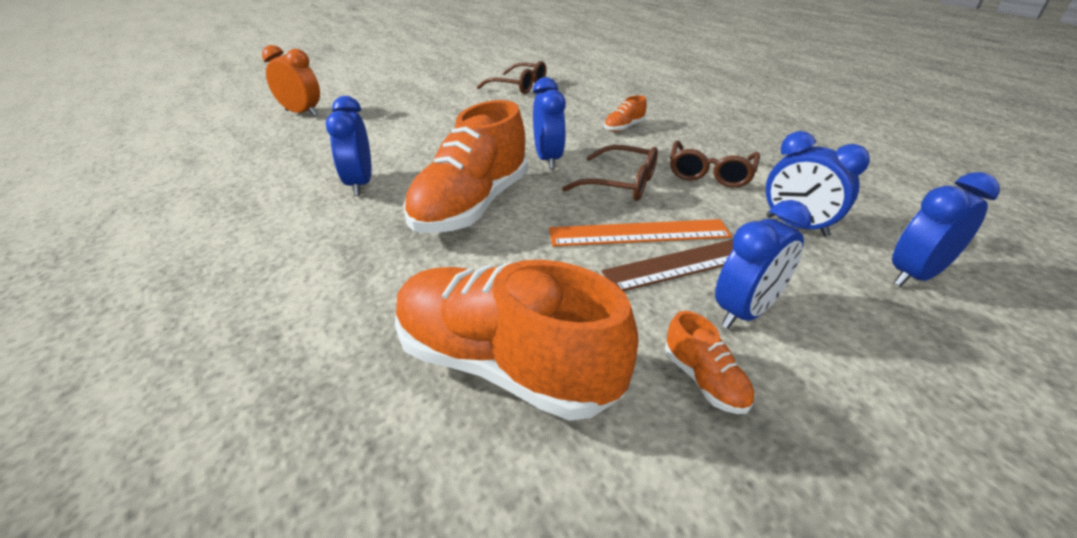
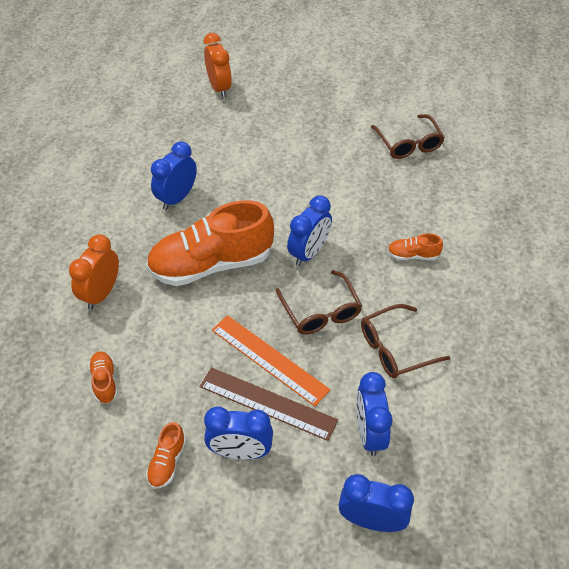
camera: 45 degrees right, 15 degrees up
(373, 292) = (101, 293): none -> orange clock
(505, 365) = (105, 381): orange shoe -> orange shoe, size x0.42

